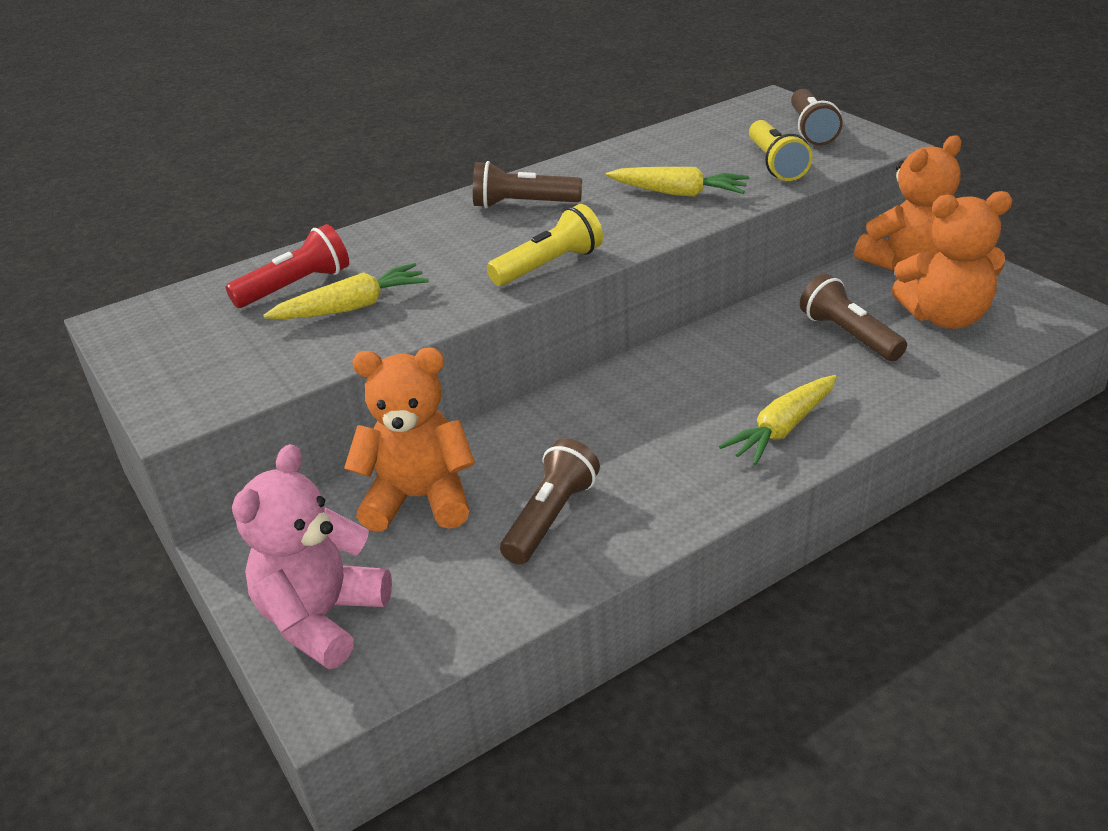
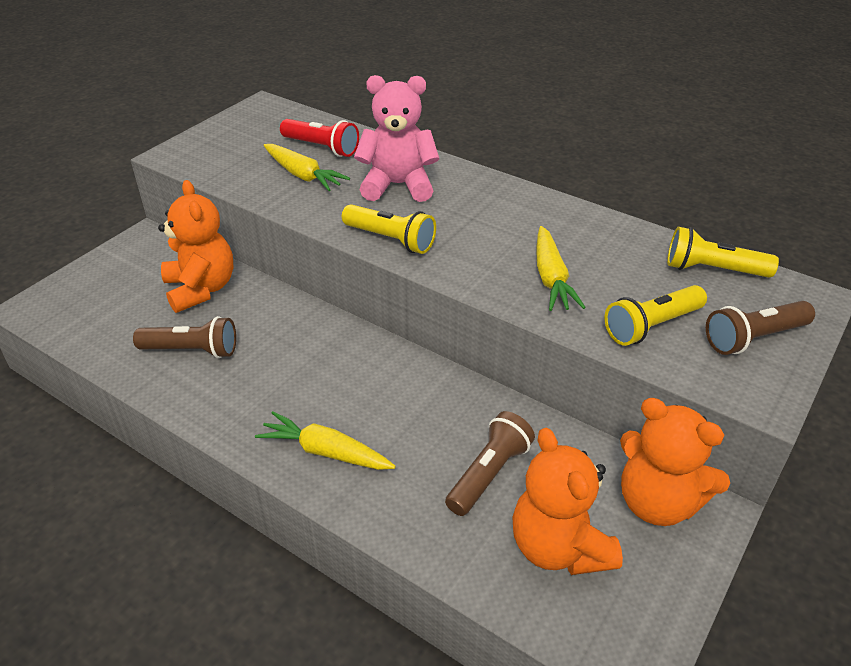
camera: 65 degrees right, 5 degrees up
(322, 618) = (90, 286): pink teddy bear -> pink teddy bear (398, 185)
(523, 204) = (483, 204): brown flashlight -> none
(712, 125) = (712, 270): none -> yellow flashlight

